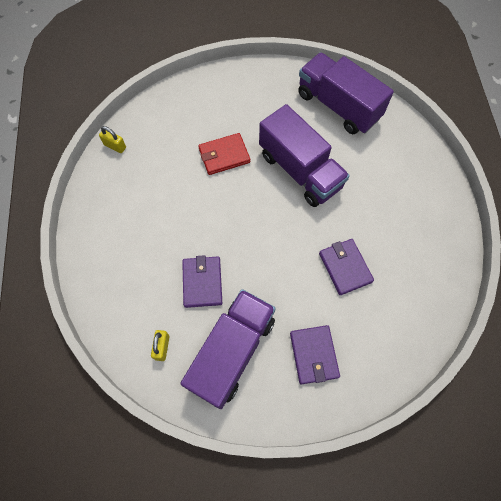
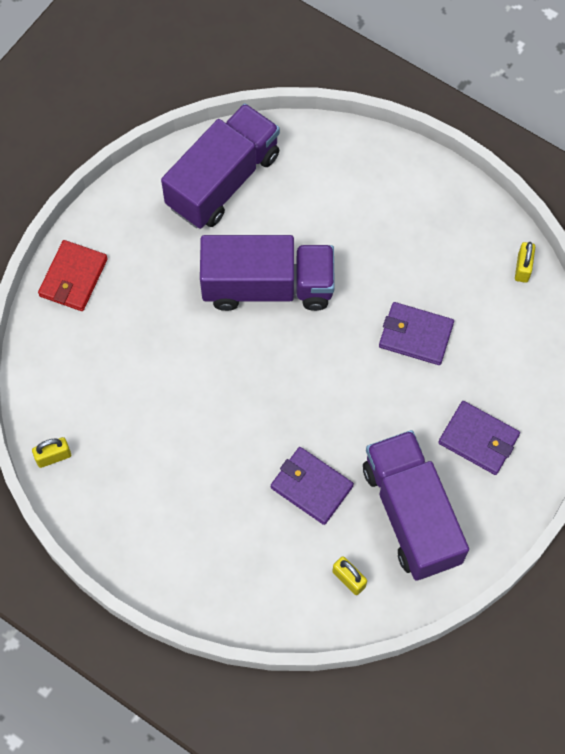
camera: 50 degrees left, 0 degrees up
(224, 155) = (177, 348): red wallet -> red wallet (73, 278)
(338, 106) = (223, 180): purple truck -> purple truck turned 135 degrees clockwise
(446, 295) = (523, 268): none -> yellow padlock

